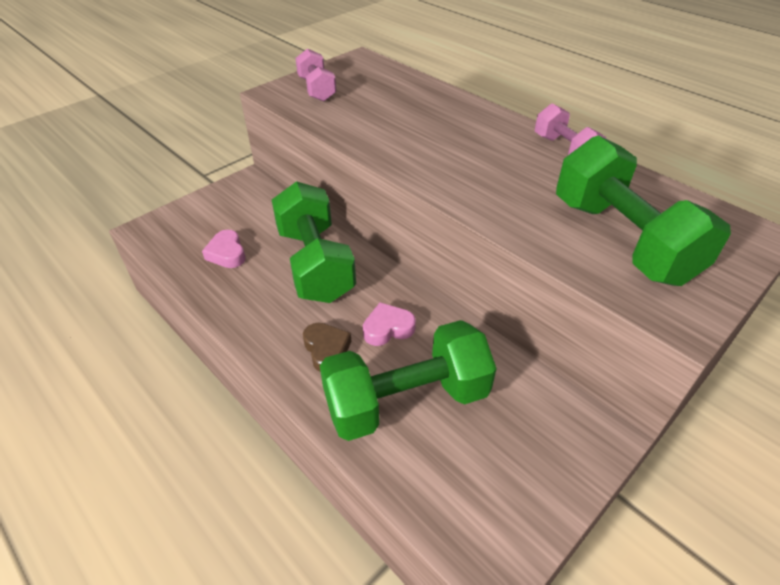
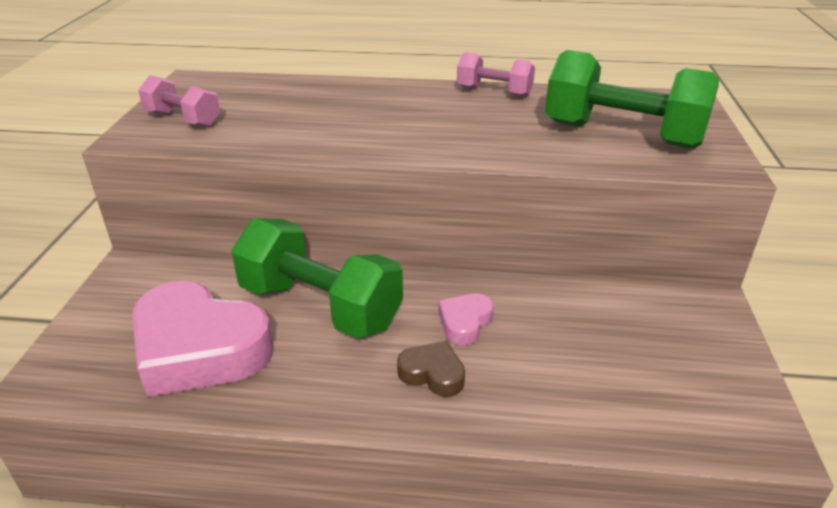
camera: 40 degrees left, 10 degrees down
(227, 253) = (199, 349): pink heart -> pink heart, size x2.20
(406, 401) = (556, 369): green dumbbell -> none

